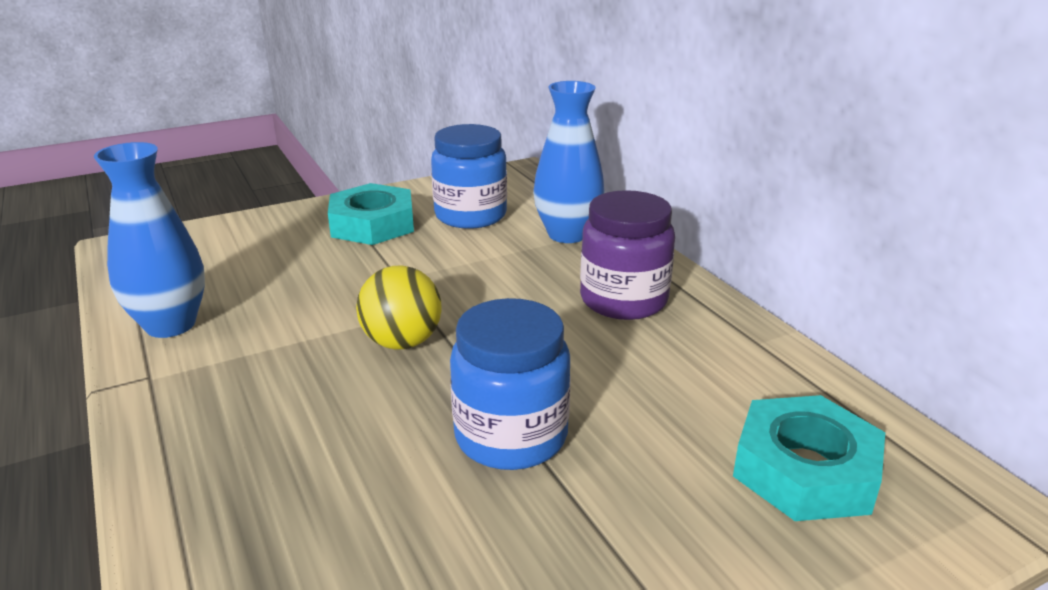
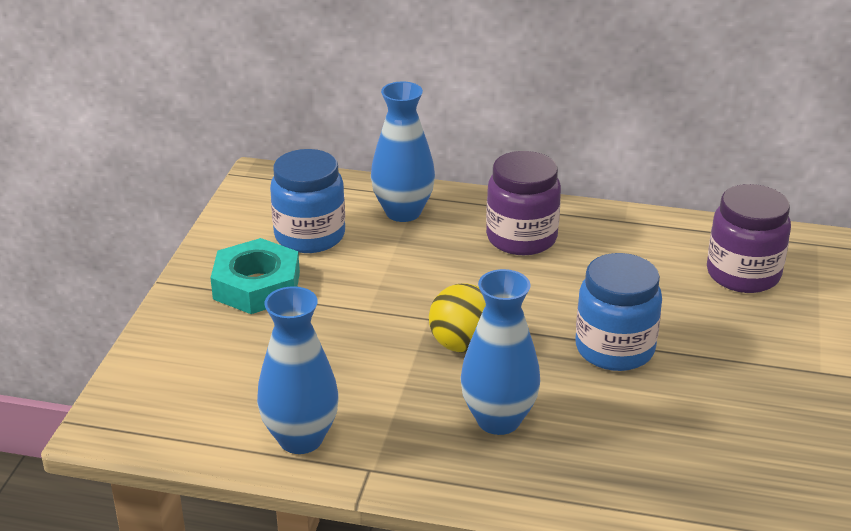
camera: 50 degrees left, 5 degrees up
(294, 415) = (498, 420): none -> blue vase
(805, 470) = (743, 274): turquoise nut -> purple jar

